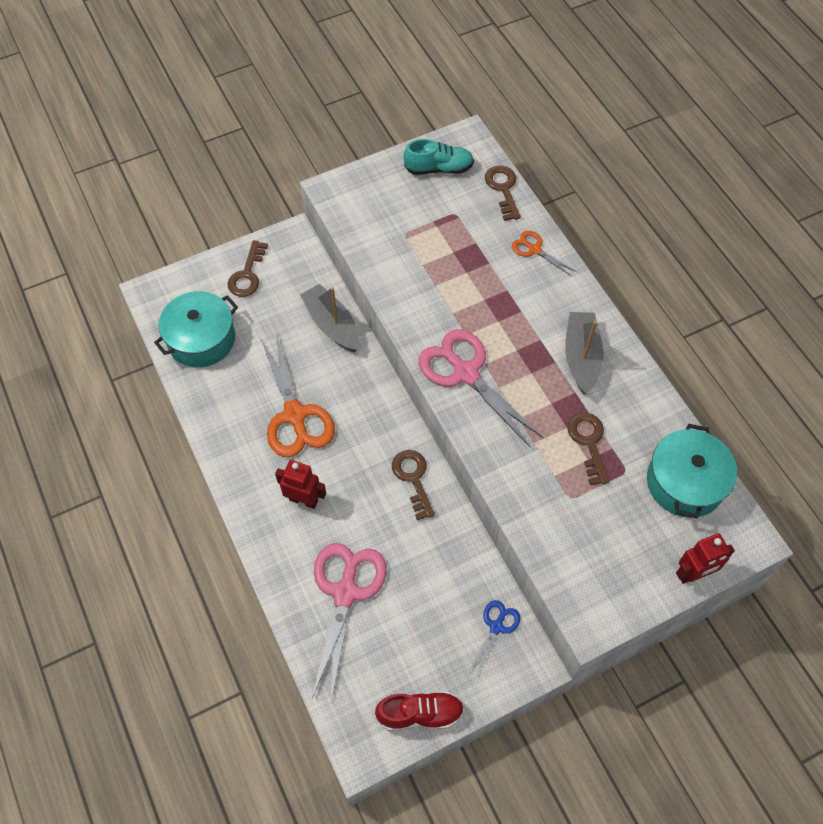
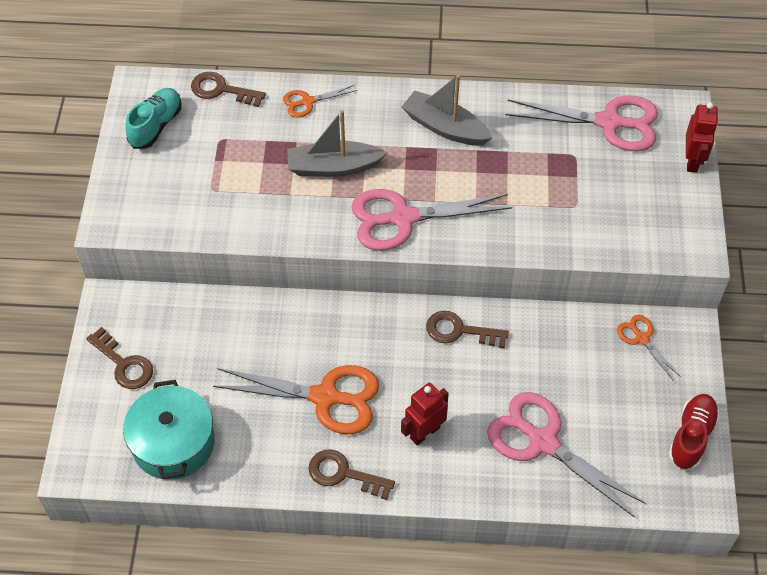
camera: 60 degrees left, 5 degrees down
(332, 325) = (243, 317): grey boat -> grey boat (333, 167)
(496, 627) = (642, 338): blue scissors -> orange scissors
(588, 443) = (532, 166): brown key -> brown key (343, 474)
(685, 482) = (609, 123): turquoise pot -> pink scissors

